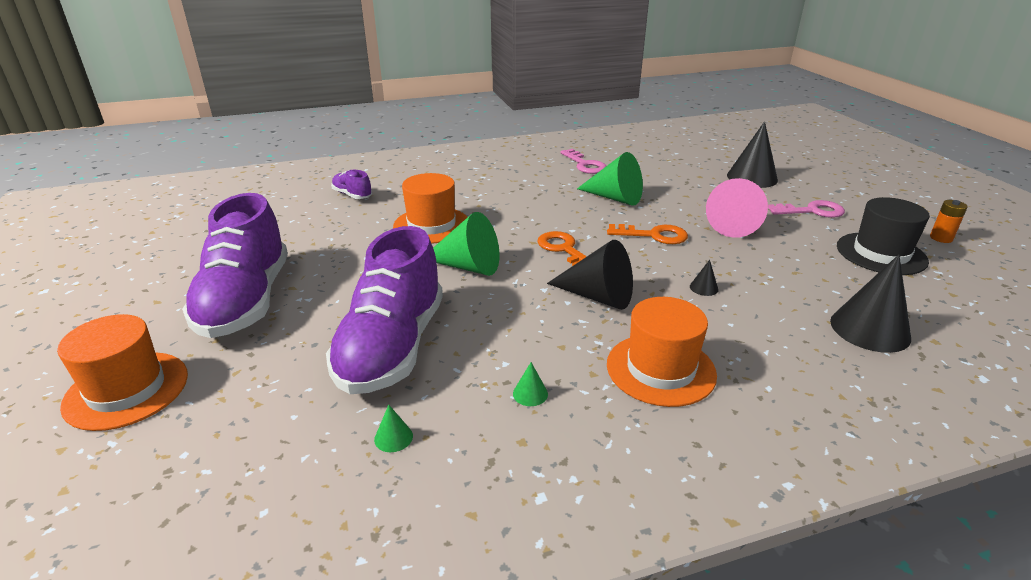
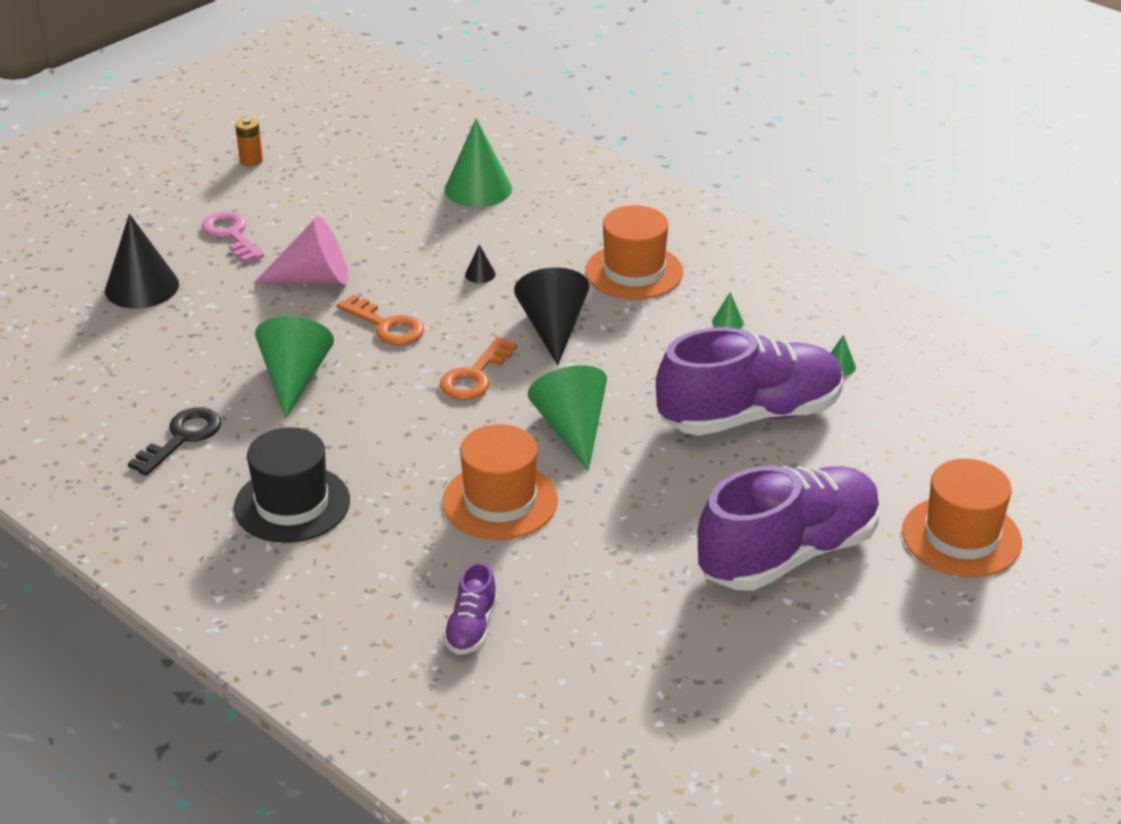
camera: 120 degrees left, 5 degrees up
(584, 164) = (182, 438): pink key -> black key
(653, 235) = (386, 326): orange key -> orange key turned 150 degrees clockwise
(870, 329) = (478, 189): black cone -> green cone
(881, 253) = (318, 190): black hat -> black hat (292, 504)

